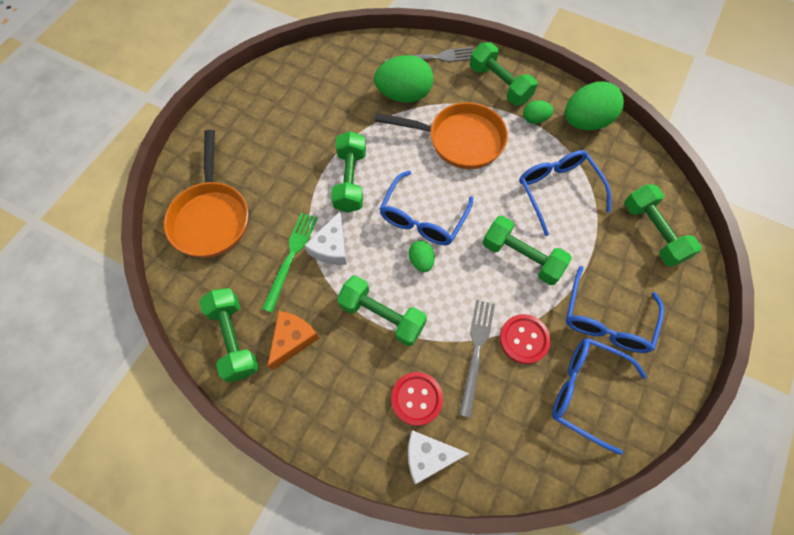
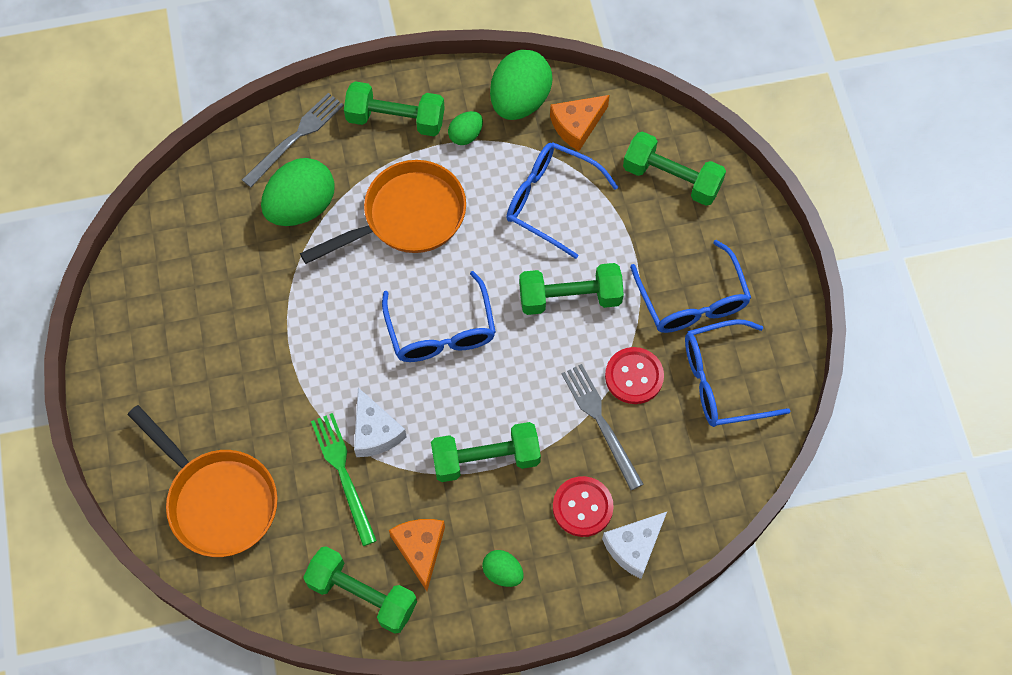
camera: 40 degrees left, 0 degrees up
(350, 180) = (331, 348): green dumbbell -> none
(421, 261) = (477, 376): green egg -> green egg (502, 572)
(612, 159) = (577, 125): none -> orange cheese

